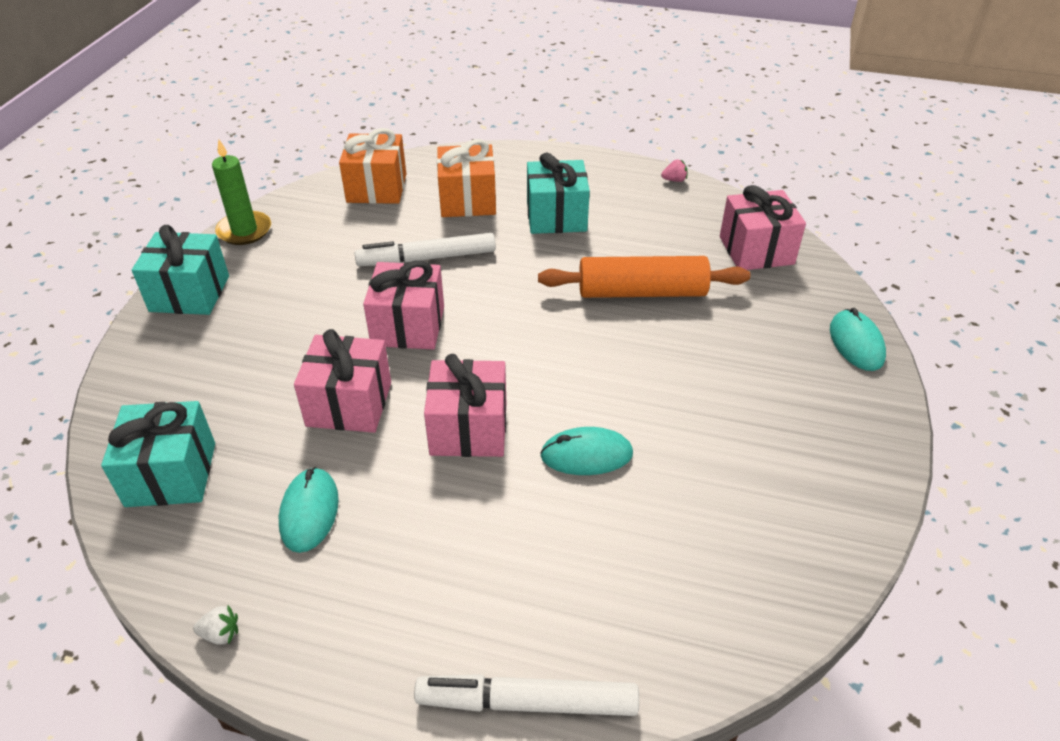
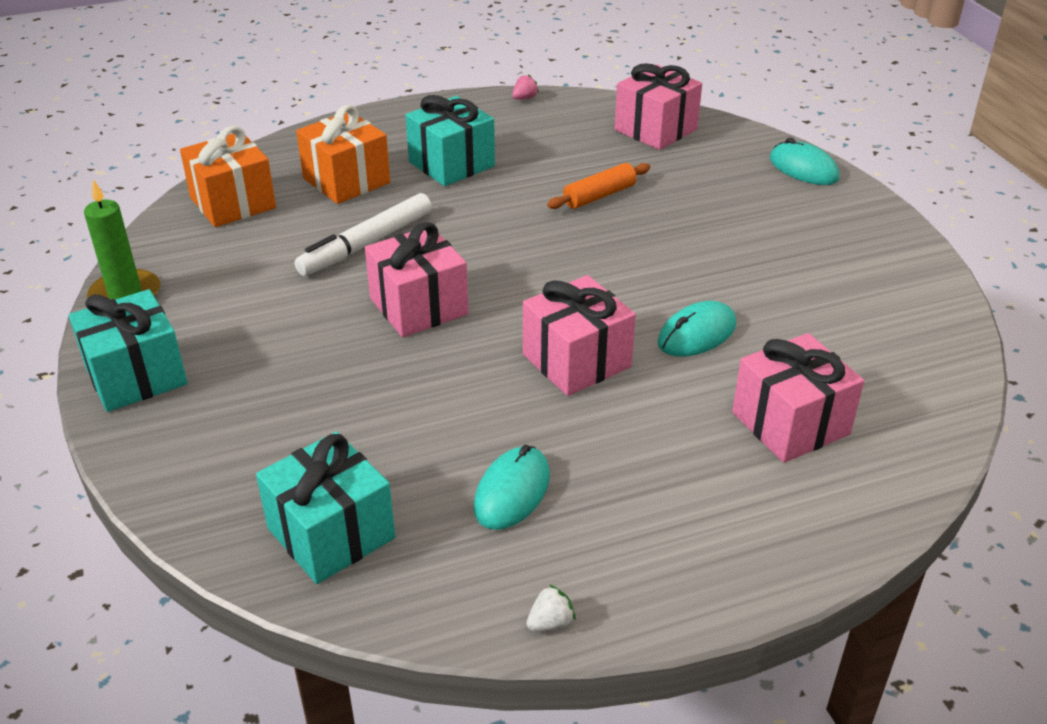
camera: 35 degrees left, 5 degrees down
(309, 512) = (512, 491): turquoise mouse -> turquoise mouse turned 60 degrees clockwise
(349, 404) = (441, 392): pink gift -> pink gift (790, 423)
(527, 702) = (853, 521): white marker -> none
(642, 292) = (599, 196): orange rolling pin -> orange rolling pin, size x0.58

